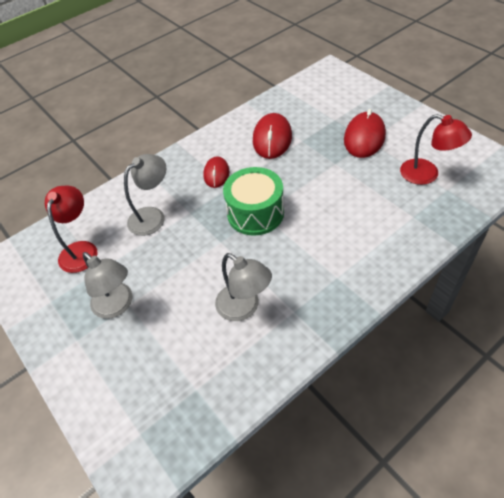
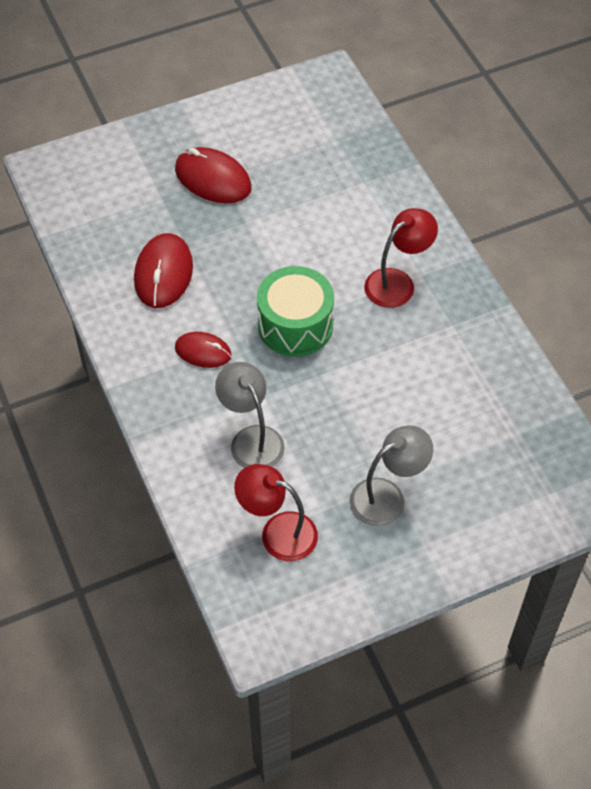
camera: 80 degrees left, 5 degrees up
(244, 308) = (433, 368): grey lamp -> none
(272, 138) = (163, 273): red mouse -> red mouse turned 75 degrees clockwise
(427, 175) = (306, 146): red lamp -> red lamp (397, 282)

